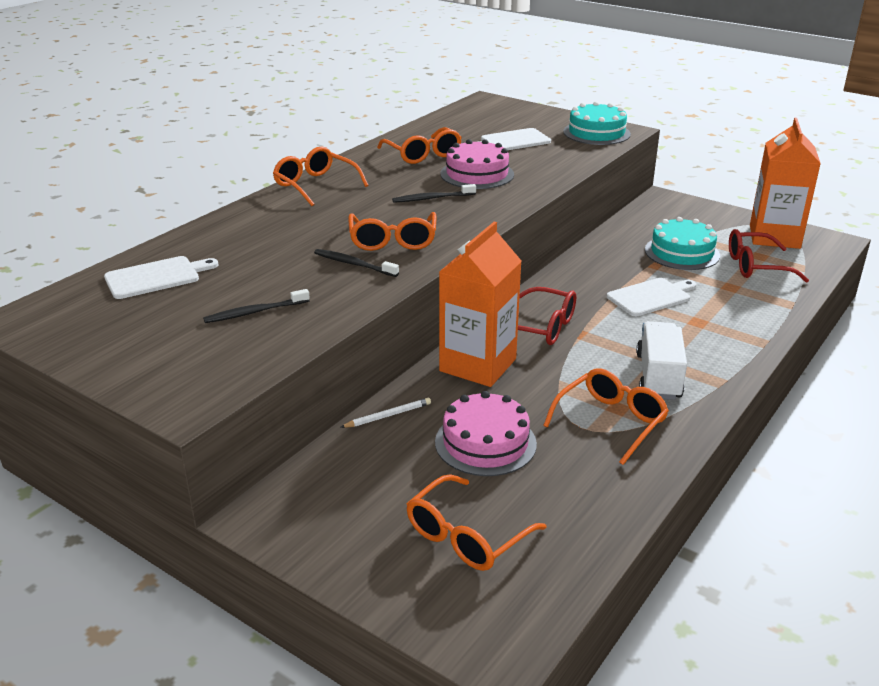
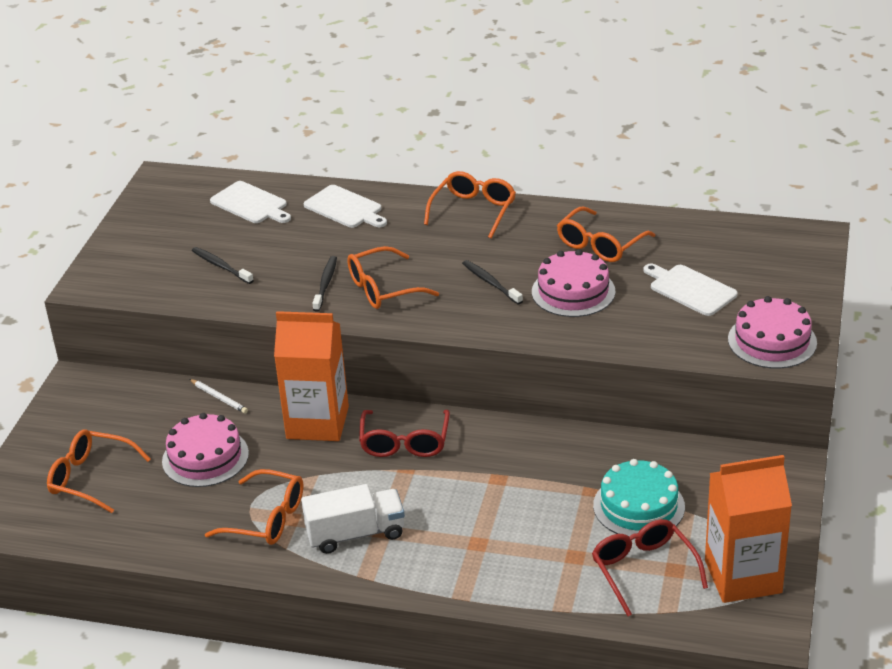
camera: 70 degrees right, 5 degrees up
(596, 133) = (772, 341): turquoise cake -> pink cake
(651, 297) = (513, 501): white cutting board -> white cutting board (345, 208)

